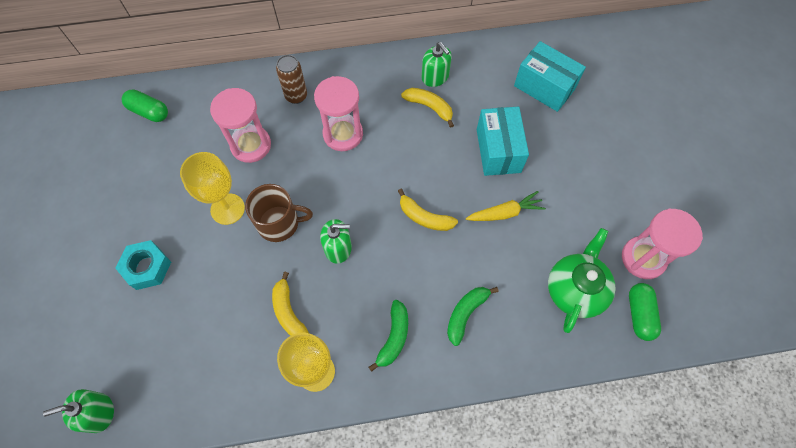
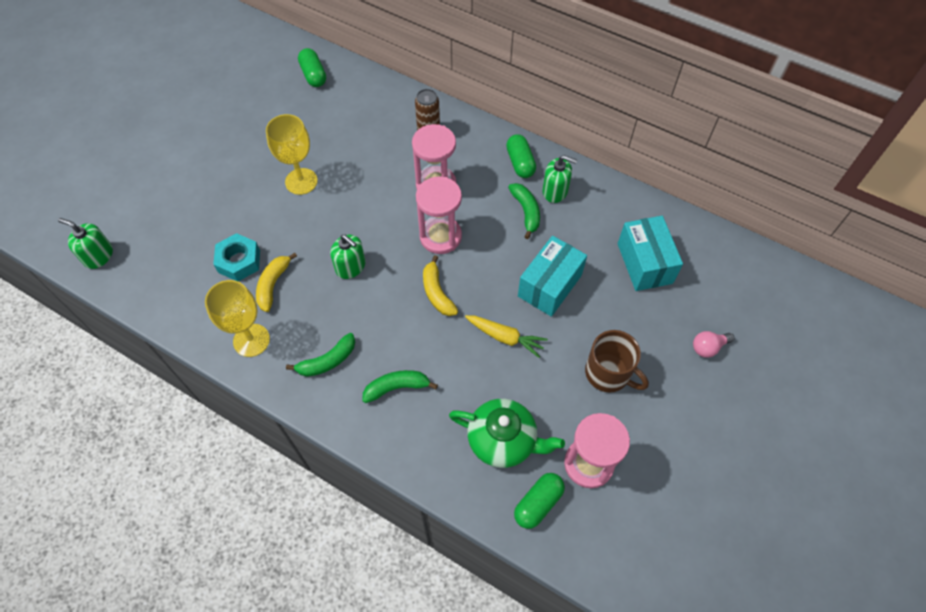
camera: 40 degrees right, 5 degrees down
(147, 267) = (212, 183): turquoise nut -> turquoise nut (239, 261)
(251, 145) = (360, 147): pink hourglass -> pink hourglass (440, 236)
(279, 223) = (326, 218): brown mug -> brown mug (608, 373)
(389, 72) = (520, 163): none -> green capsule
(429, 107) = (526, 212): yellow banana -> green banana
(435, 77) = (555, 191): green soap dispenser -> green soap dispenser turned 75 degrees counterclockwise
(575, 289) = (503, 440): green teapot -> green teapot turned 45 degrees clockwise
(637, 117) = (708, 347): none -> pink light bulb

